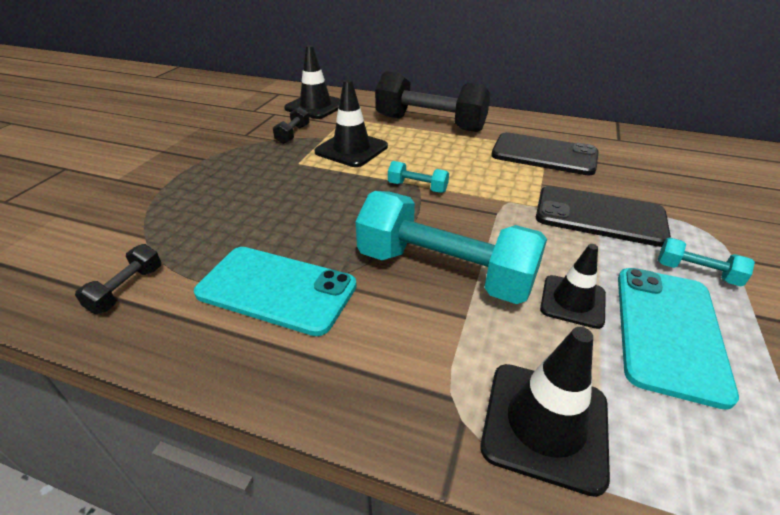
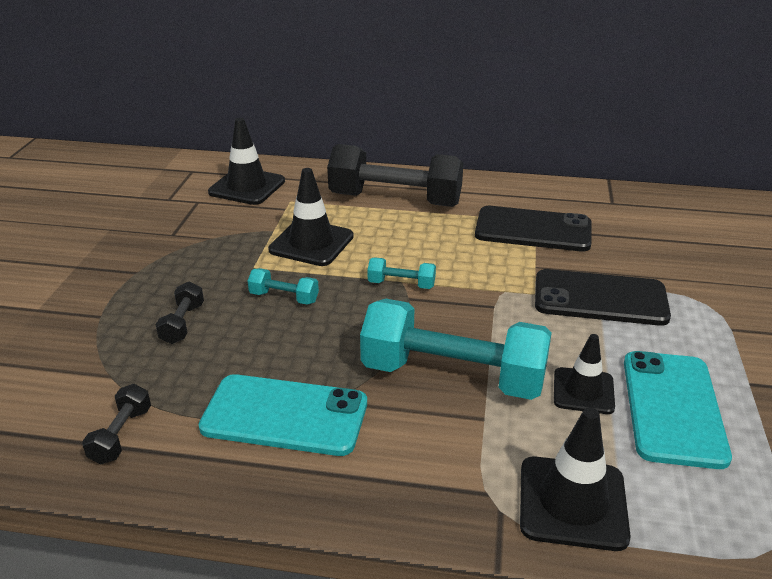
camera: 10 degrees left, 5 degrees down
(293, 134) = (233, 229): black dumbbell -> black dumbbell (182, 324)
(696, 273) = (697, 348): turquoise dumbbell -> turquoise dumbbell (284, 297)

